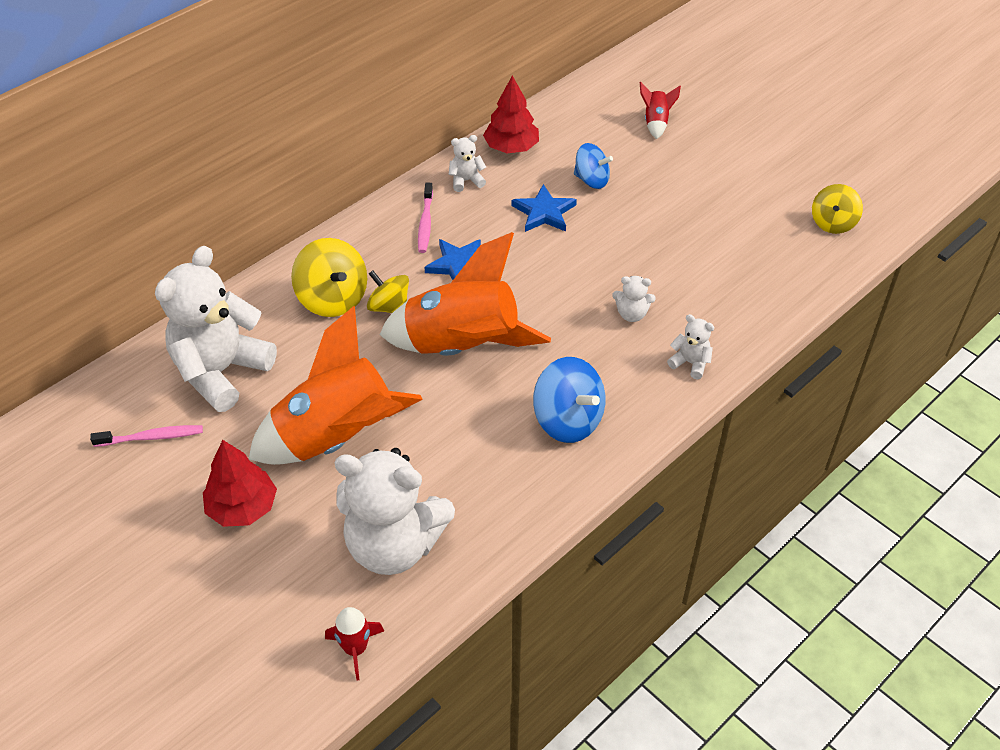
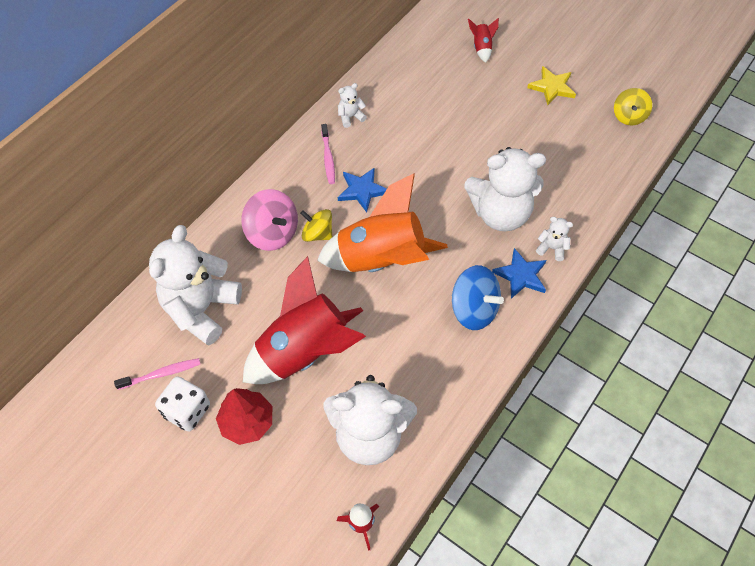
camera: 10 degrees left, 10 degrees up
(172, 483) = (187, 411): none -> white dice
(332, 298) = (272, 233): yellow spinning top -> pink spinning top
(337, 438) = (305, 352): orange rocket -> red rocket
(511, 147) = (378, 83): red tree -> none
(544, 212) = (415, 136): blue star -> blue star (521, 275)
(591, 180) = (445, 104): blue spinning top -> none
(631, 314) = (500, 214): white teddy bear -> white teddy bear, size x2.39
(738, 177) = (552, 87): none -> yellow star

